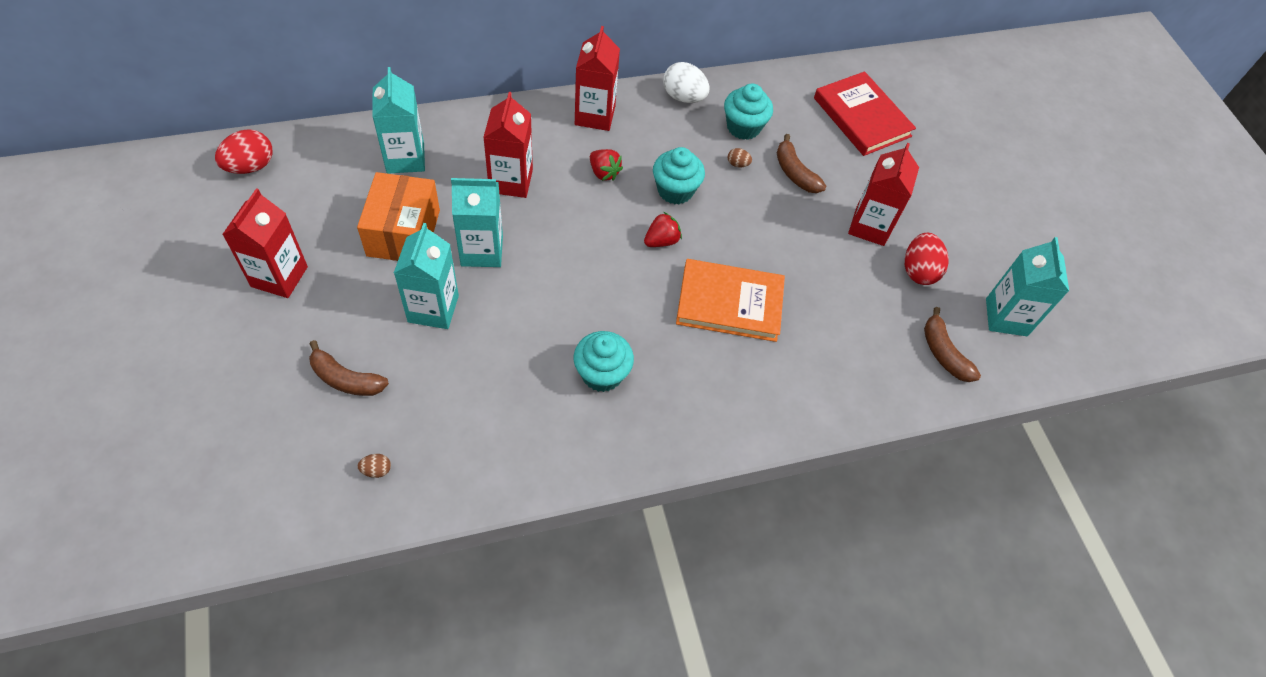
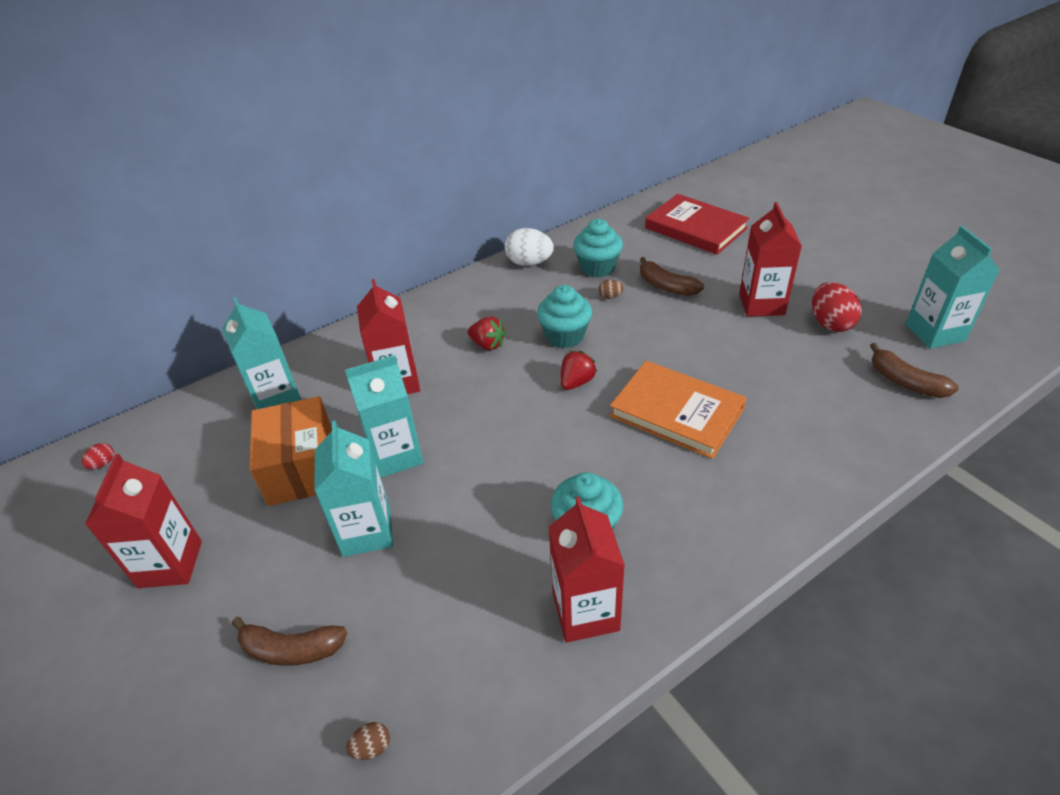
camera: 10 degrees left, 15 degrees down
(250, 166) = (103, 464): red egg -> red egg, size x0.48
(595, 115) = (454, 302): red carton -> red carton (585, 612)
(729, 303) = (676, 412): orange book -> orange book turned 45 degrees clockwise

